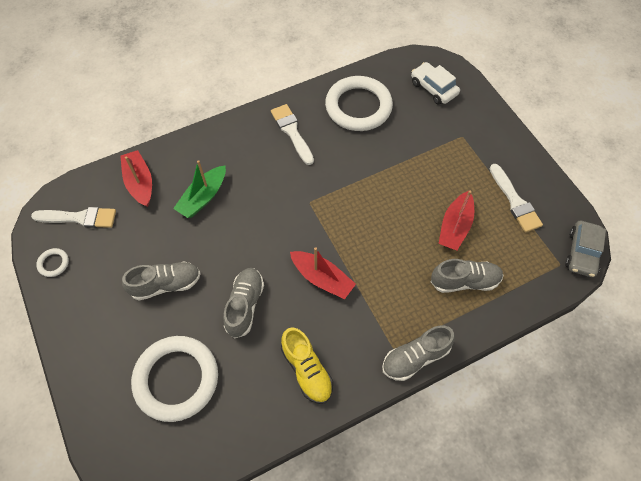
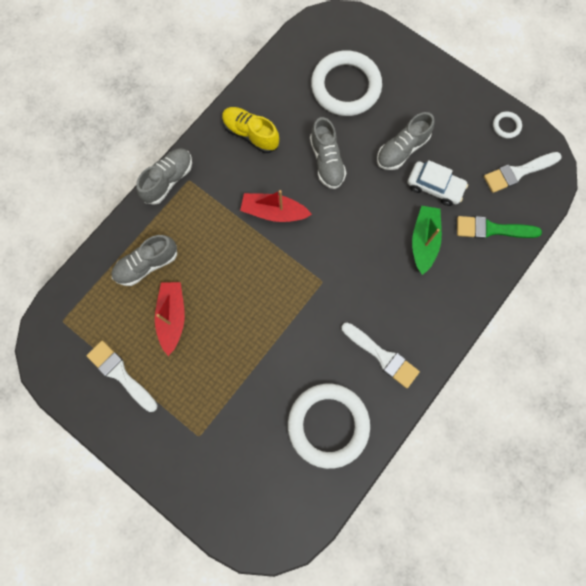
camera: 155 degrees right, 15 degrees up
(140, 183) = (492, 229): red boat -> green brush
(433, 88) = (254, 495): white car -> white car (434, 187)
(582, 253) = (43, 343): grey car -> none

